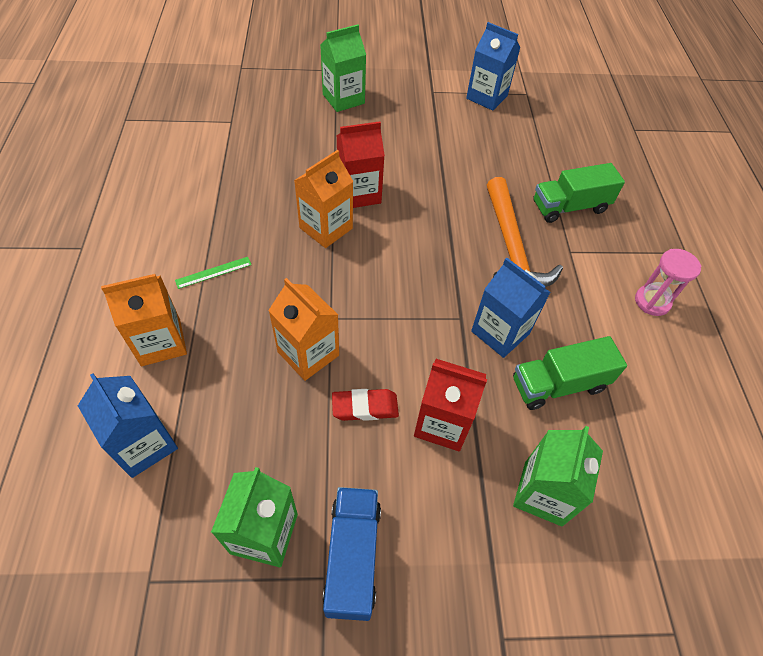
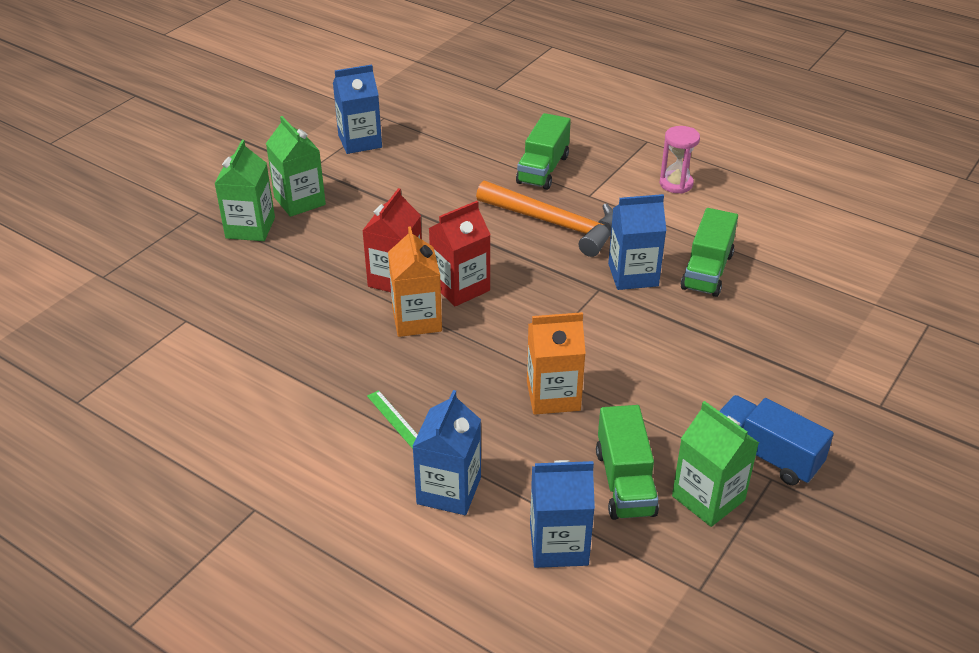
camera: 50 degrees left, 15 degrees down
(161, 342) = (449, 490): orange carton -> blue carton
(213, 272) = (395, 419): green ruler -> green ruler turned 45 degrees counterclockwise
(242, 456) = (625, 482): none -> green truck
(365, 407) = (638, 386): red eraser -> none
(442, 423) = (690, 349): red carton -> red carton (460, 287)
(543, 493) = (789, 328): green carton -> green carton (300, 201)

